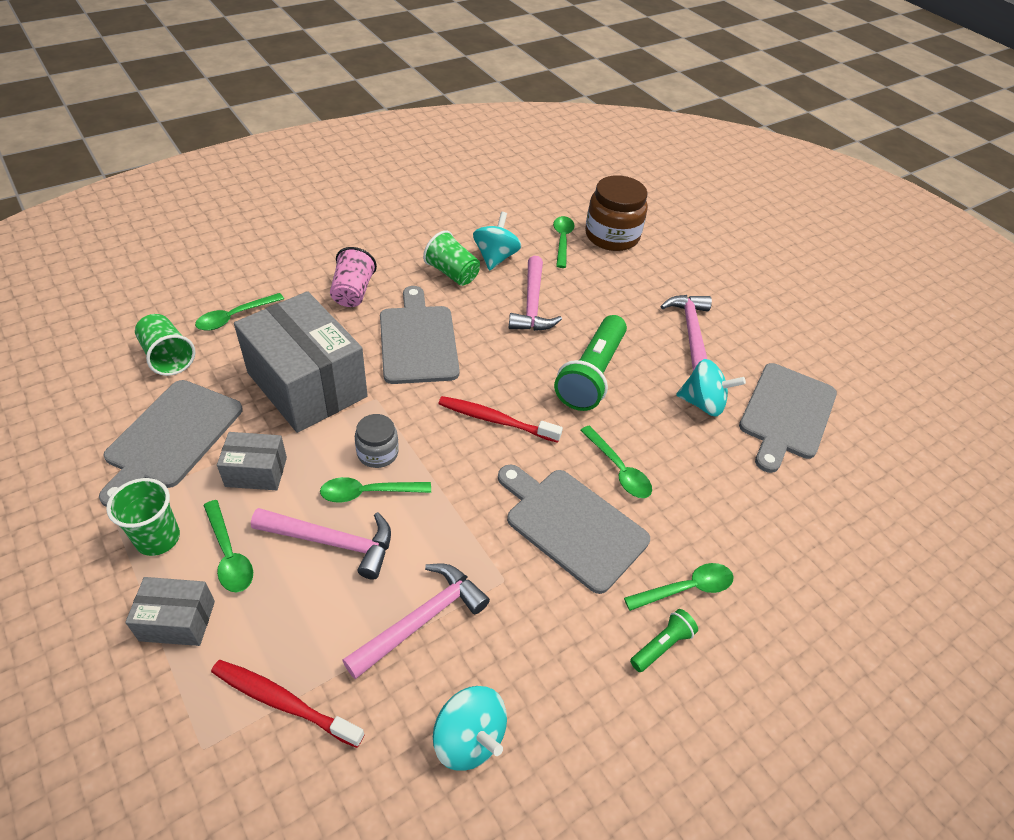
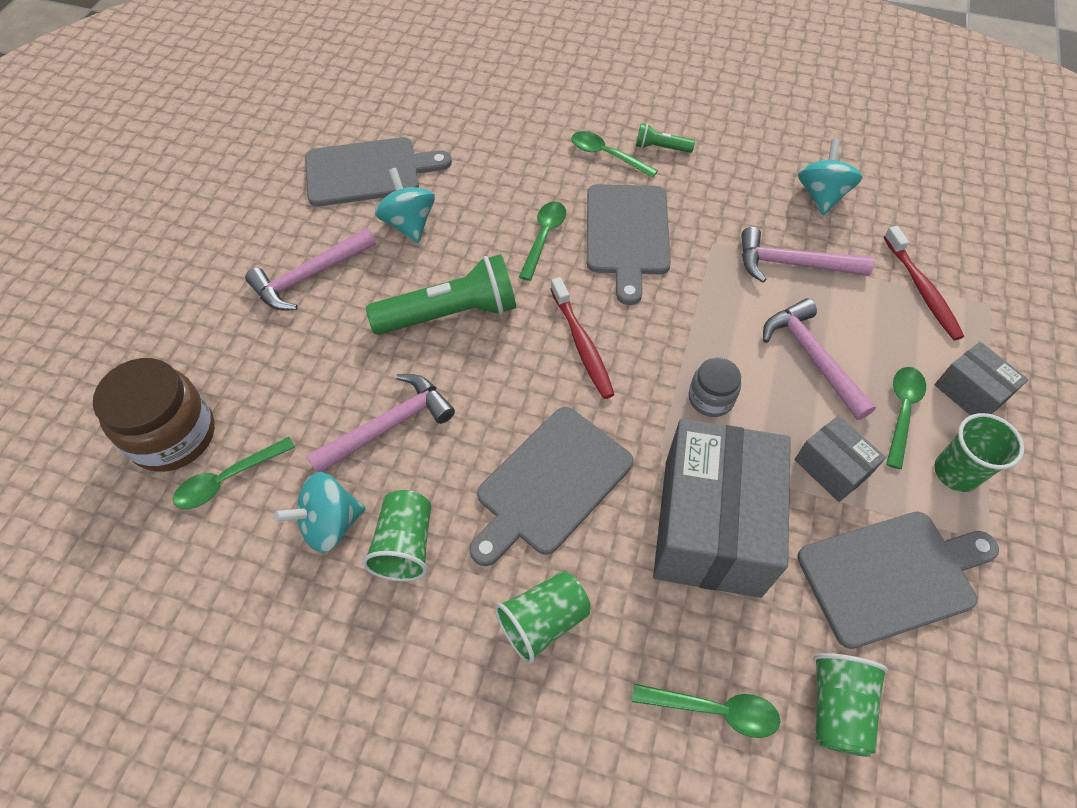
camera: 125 degrees left, 10 degrees up
(353, 292) = (543, 621): pink cup -> green cup
(368, 493) = (751, 372): green spoon -> none

